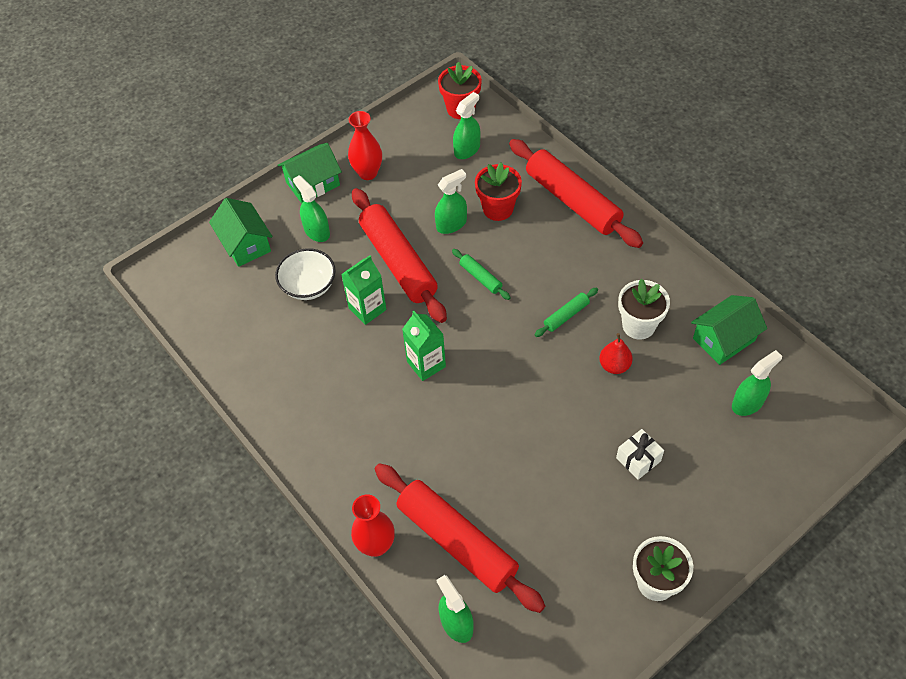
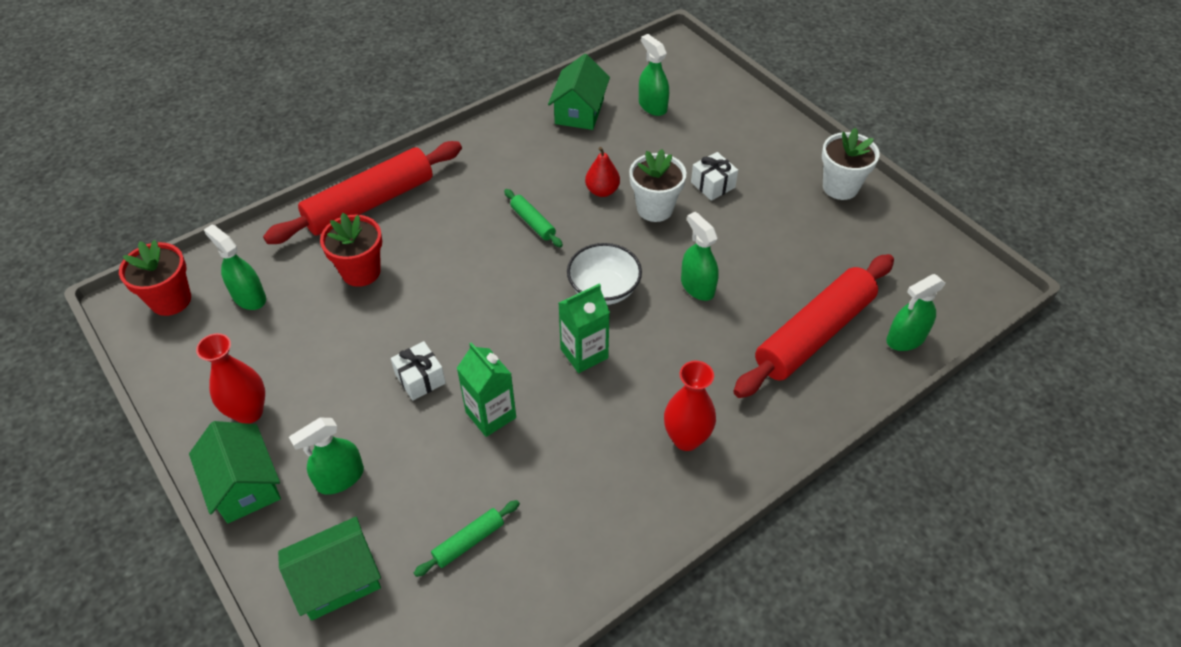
camera: 90 degrees left, 5 degrees down
(309, 286) = (438, 487): white bowl -> white bowl (604, 289)
(376, 545) = (825, 409): red vase -> red vase (686, 438)
(398, 262) = (420, 379): red rolling pin -> white gift
(451, 224) = (372, 319): green spray bottle -> green spray bottle (697, 286)
(480, 277) = (464, 294): green rolling pin -> green rolling pin (468, 541)
(638, 325) = (554, 168): white flower pot -> white flower pot (655, 208)
(724, 339) = (579, 111): green house -> green house turned 45 degrees clockwise

